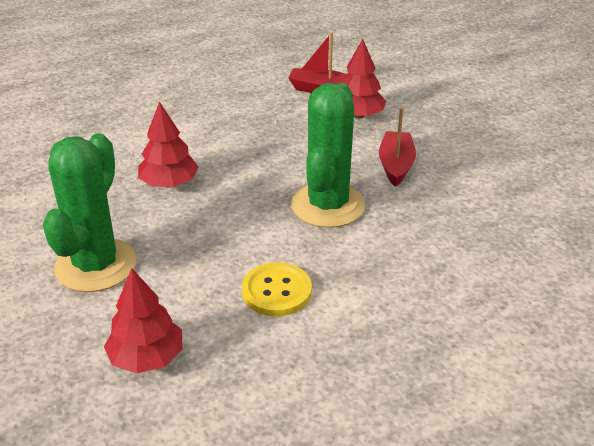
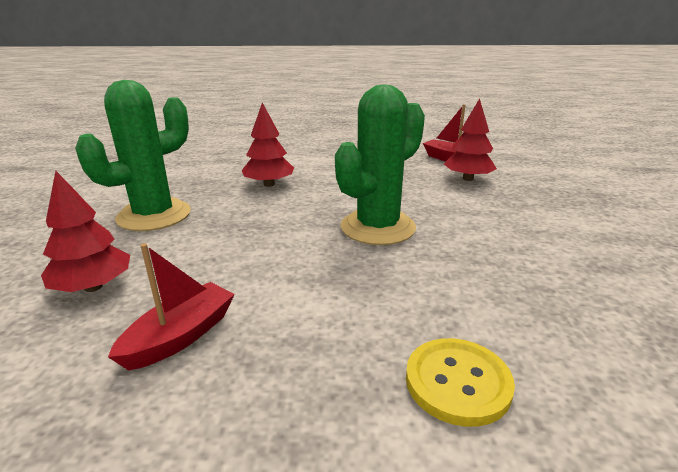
camera: 30 degrees right, 10 degrees down
(276, 291) = (259, 275): yellow button -> yellow button (457, 382)
(396, 165) = (473, 216): red boat -> red boat (181, 336)

